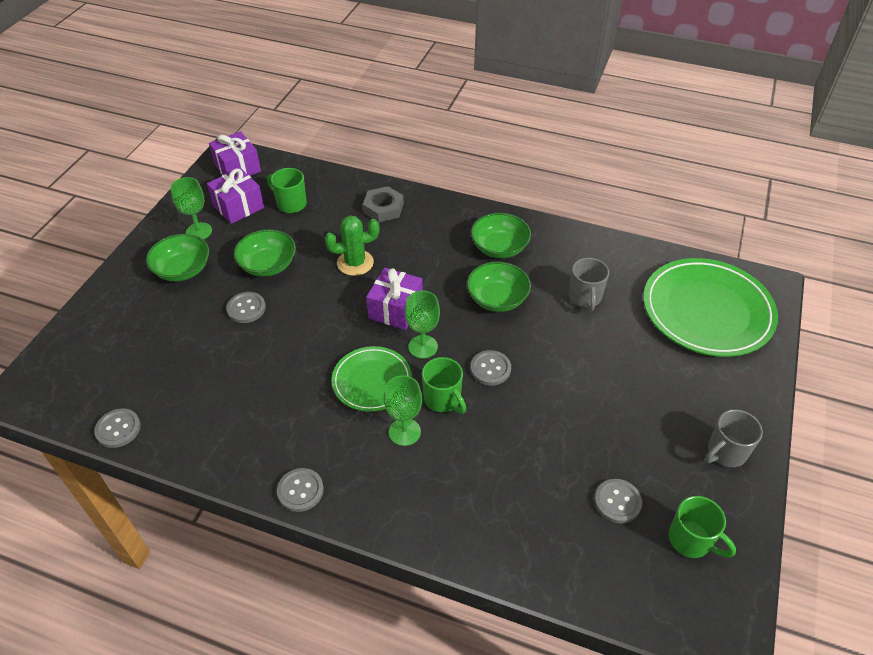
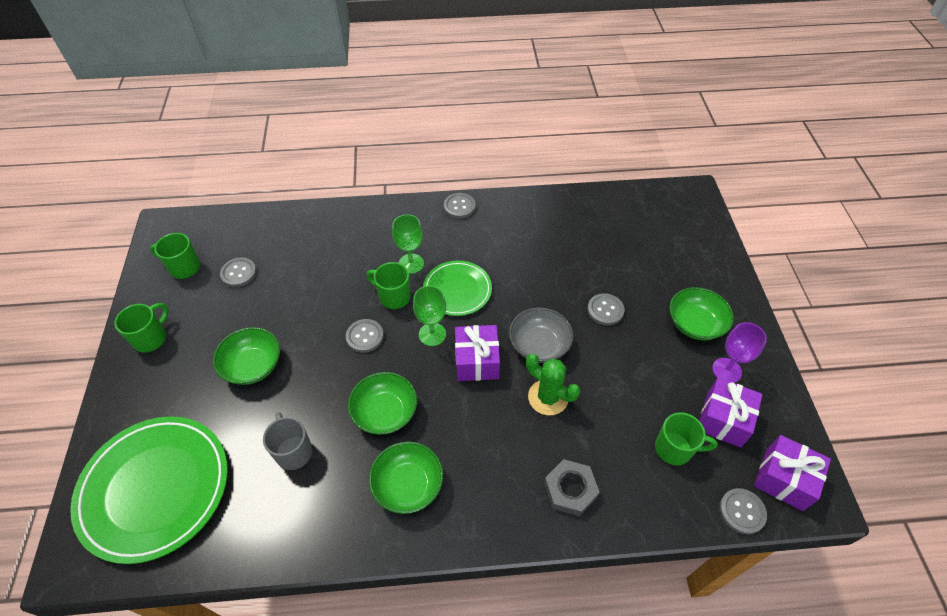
camera: 155 degrees right, 5 degrees up
(118, 429) = (606, 197): grey button -> grey button (742, 511)
(199, 231) = (727, 370): green goblet -> purple goblet
(268, 265) = (626, 360): green bowl -> green bowl (253, 366)
(331, 302) = (539, 345): none -> grey bowl
(355, 263) = (548, 397): green cactus -> green cactus turned 75 degrees clockwise
(725, 452) = (151, 338): grey mug -> green mug

